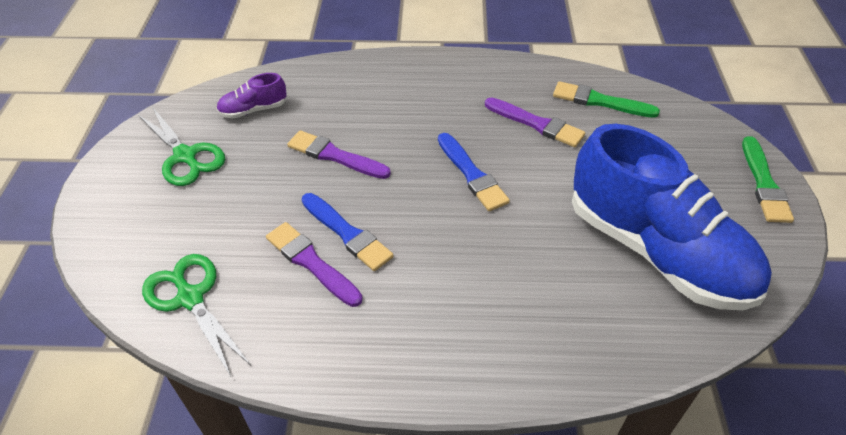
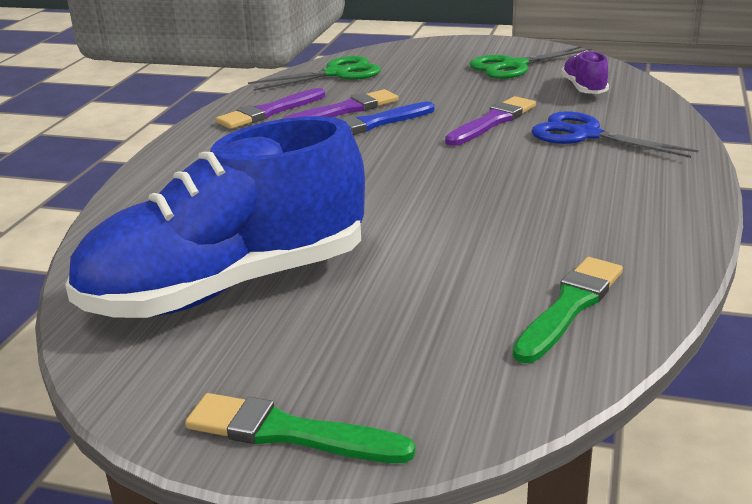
camera: 105 degrees right, 20 degrees down
(359, 105) = (585, 135): none -> blue scissors
(472, 174) = (430, 187): blue brush -> none
(536, 124) = (520, 241): purple brush -> purple brush (269, 112)

